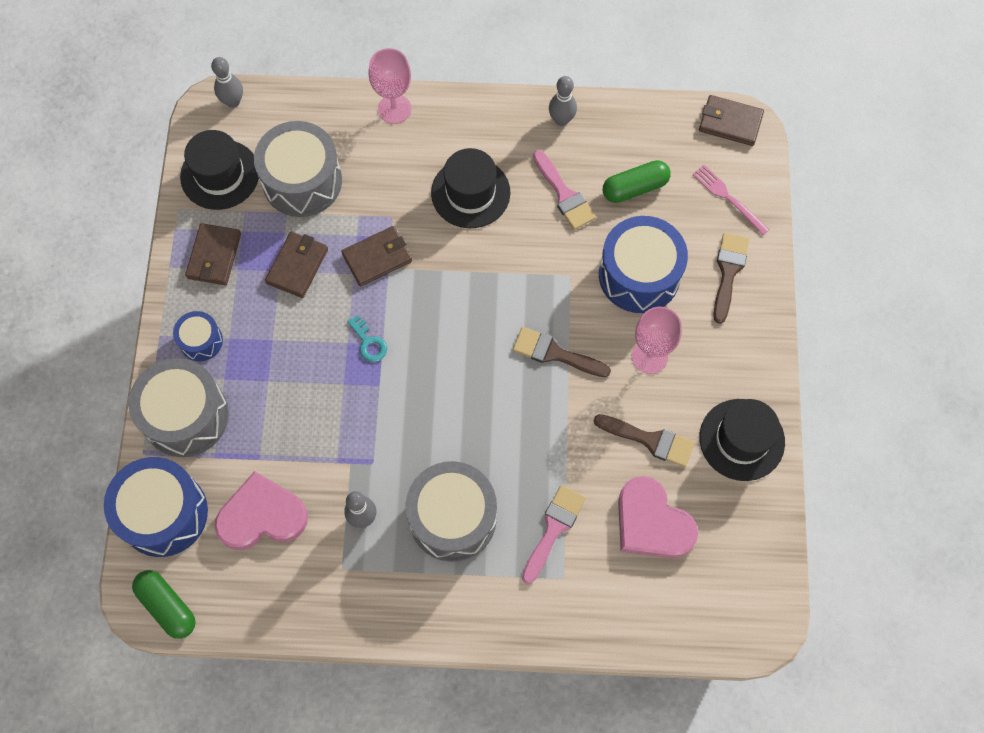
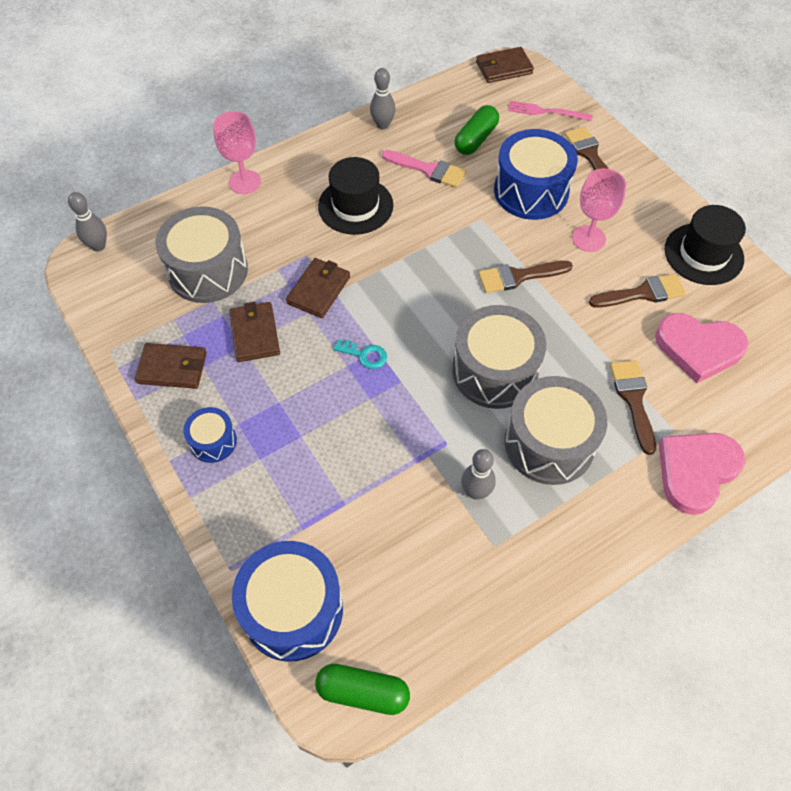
camera: 35 degrees left, 10 degrees down
(186, 416) = (247, 511): grey drum -> grey drum (495, 371)
(214, 256) = (172, 368): brown wallet -> brown wallet turned 60 degrees counterclockwise
(220, 174) = (128, 304): black hat -> none
(262, 515) = (386, 549): pink heart -> pink heart (696, 471)
(553, 529) = (633, 400): pink brush -> brown brush

